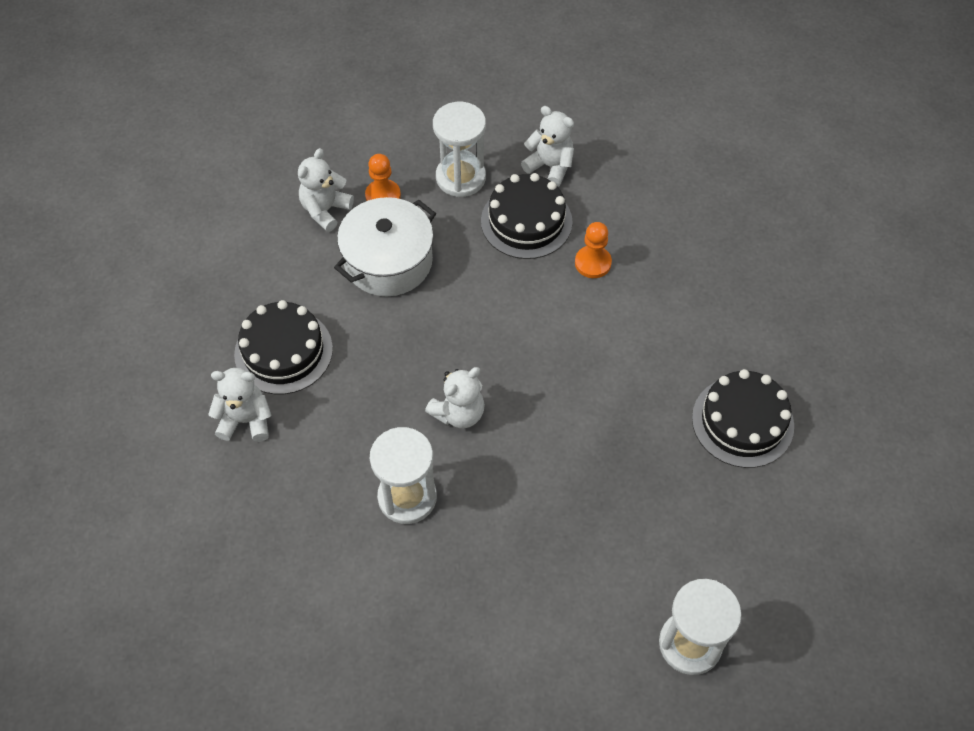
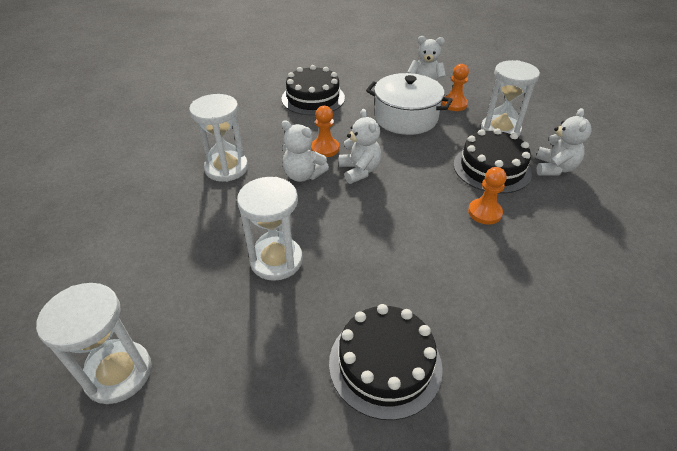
camera: 70 degrees right, 15 degrees down
(246, 420) = (259, 98): white teddy bear -> white teddy bear (359, 171)
(414, 373) = (325, 148): none -> orange pawn
(592, 477) = (276, 260): none -> white hourglass

